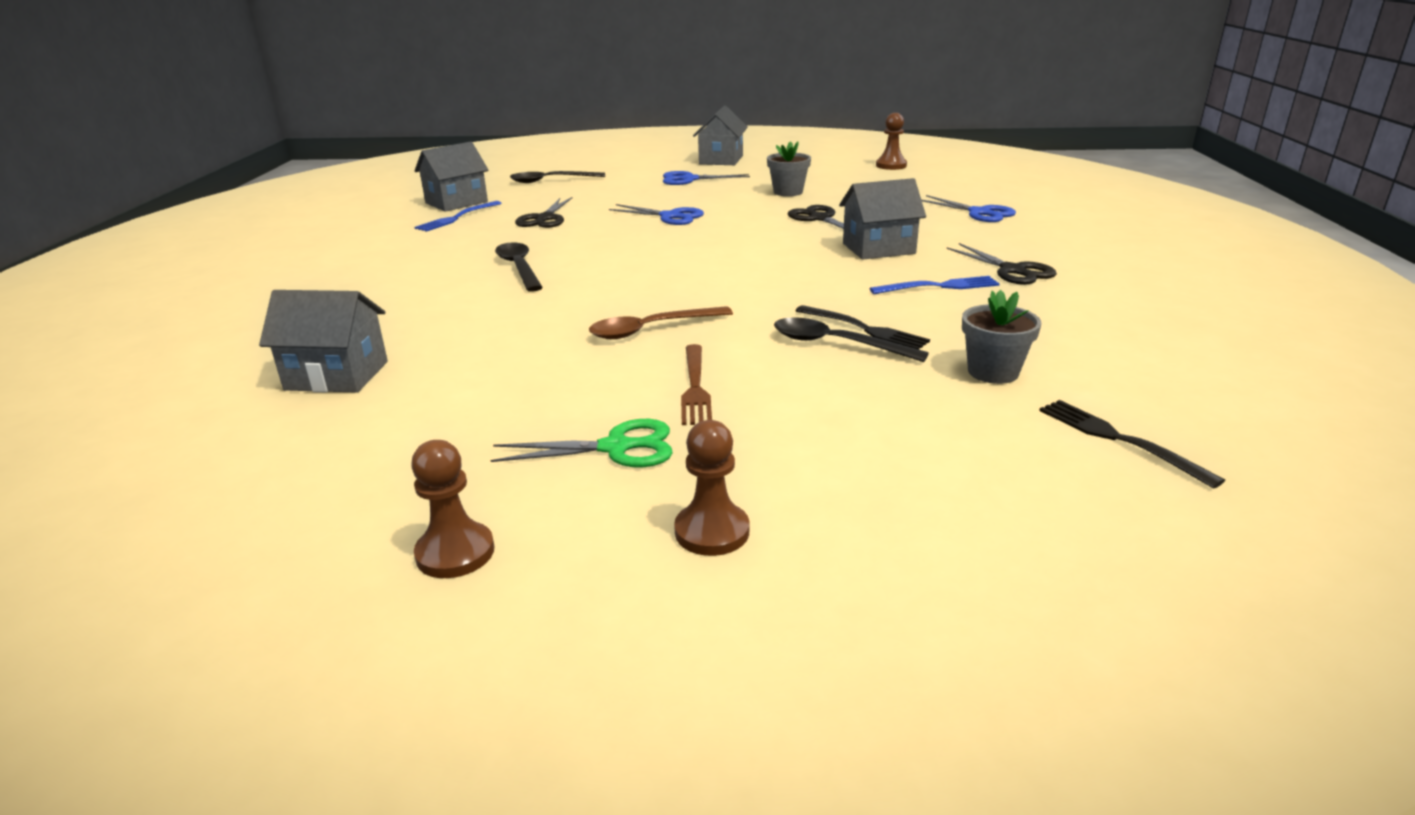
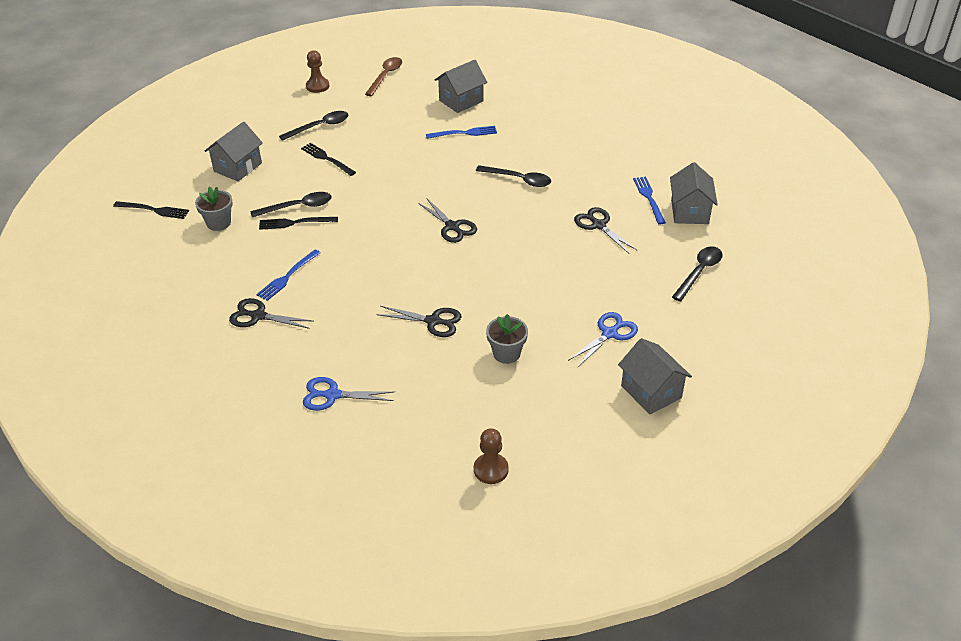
camera: 135 degrees right, 15 degrees up
(447, 333) = (465, 133): none -> blue fork
(616, 448) = (320, 127): green scissors -> black spoon
(651, 329) = (386, 176): brown spoon -> brown spoon (385, 76)
(670, 216) = (530, 270): blue scissors -> none
(676, 260) = (452, 227): none -> black scissors
(695, 388) = (326, 158): brown fork -> black fork
(712, 532) = (258, 120): brown pawn -> none
(878, 248) = (356, 301): grey house -> grey house (238, 167)

